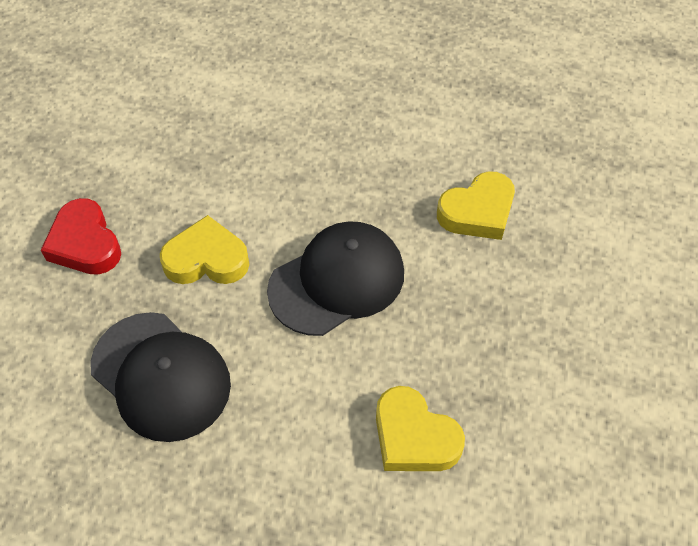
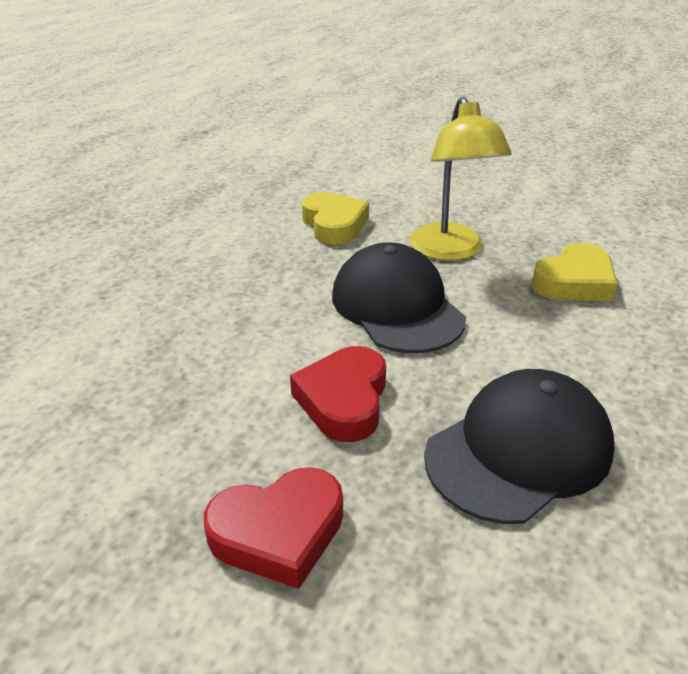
camera: 80 degrees left, 20 degrees down
(206, 259) = (344, 400): yellow heart -> red heart
(450, 319) = (450, 251): none -> yellow lamp

